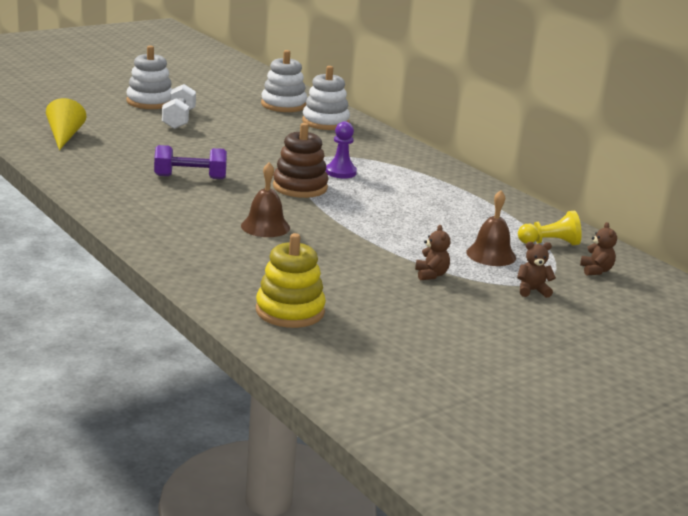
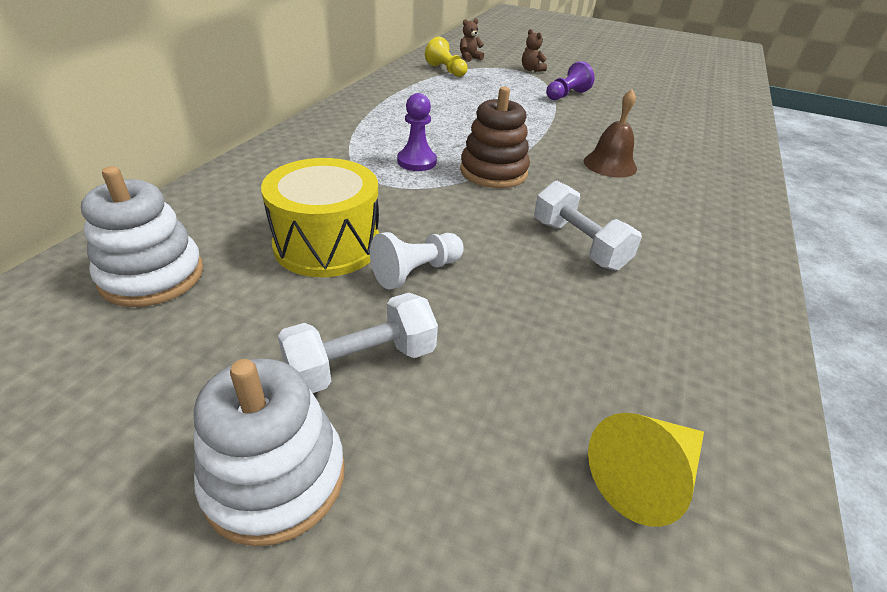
camera: 120 degrees left, 15 degrees up
(190, 177) = (578, 244): purple dumbbell -> white dumbbell
(221, 140) = (416, 272): none -> white pawn
(269, 132) = (327, 244): none -> yellow drum
(290, 311) = (704, 124): yellow stacking toy -> none
(325, 122) = (226, 213): white stacking toy -> none
(431, 275) = (566, 95): brown teddy bear -> purple pawn
(491, 255) = (499, 83): brown bell -> none

